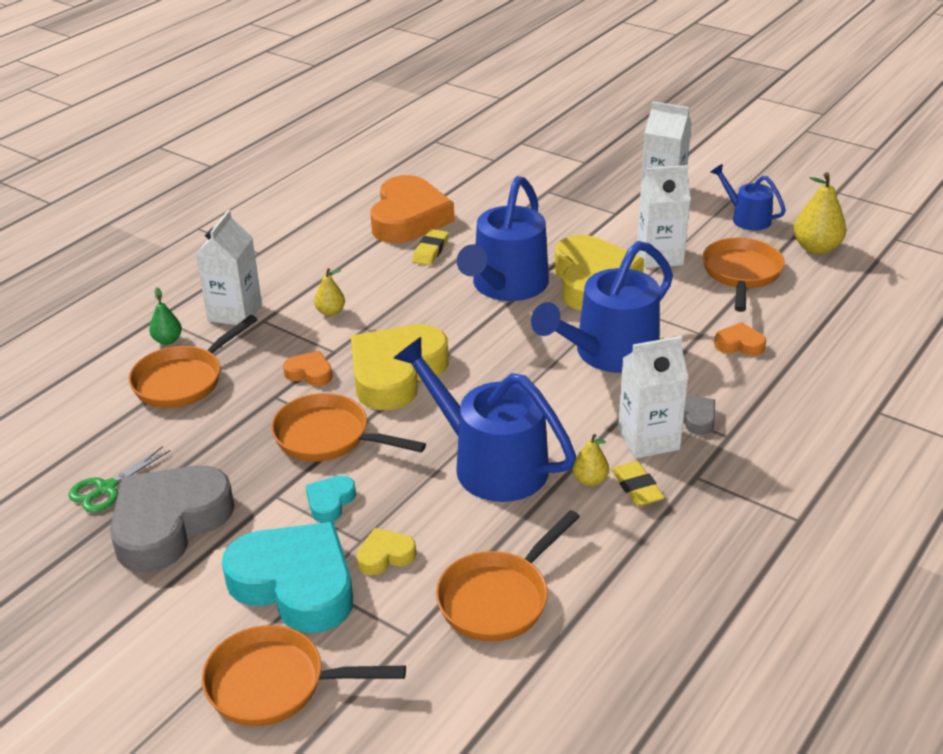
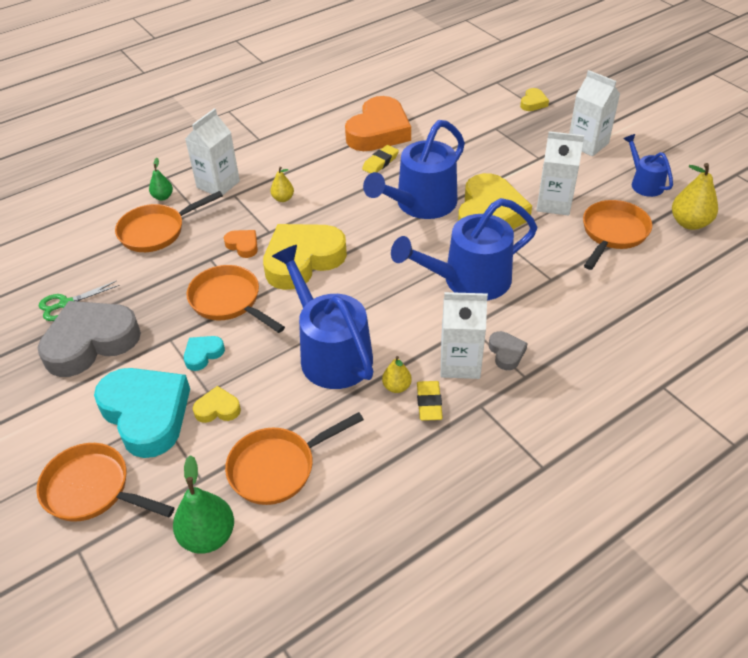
camera: 20 degrees right, 10 degrees up
(456, 692) = (208, 536): none -> green pear
(576, 158) = (533, 103): none -> yellow heart
(739, 344) = (577, 296): orange heart -> none

